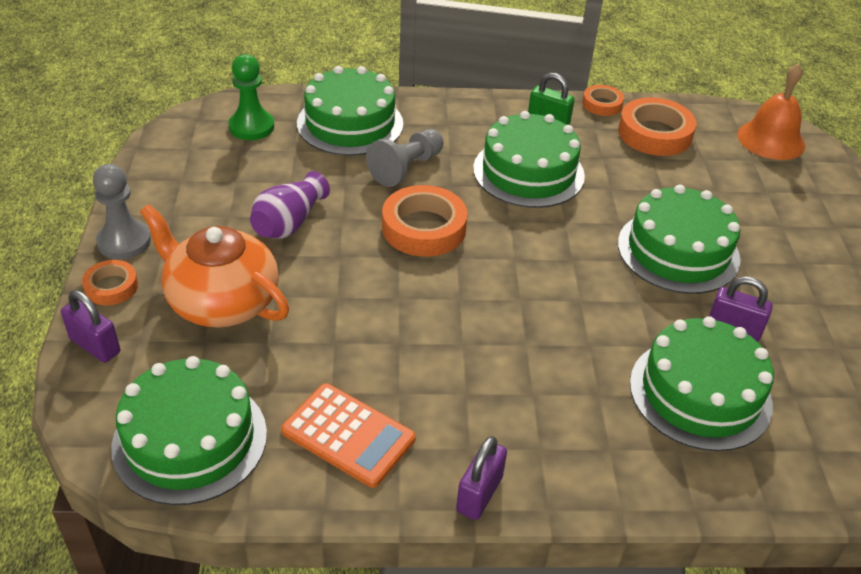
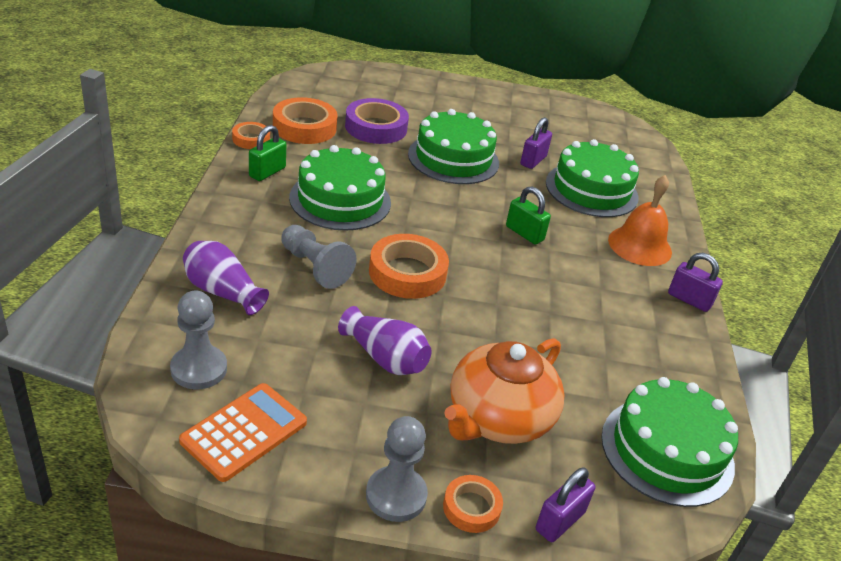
camera: 85 degrees left, 5 degrees down
(251, 127) = (199, 369): green pawn -> grey pawn
(348, 435) = (648, 354): orange calculator -> orange calculator (244, 432)
(350, 123) = (222, 291): green cake -> purple vase
(547, 320) = (524, 233): none -> green padlock
(699, 183) = (376, 127): none -> purple tape
(771, 139) = (329, 83): orange bell -> orange bell (640, 246)

